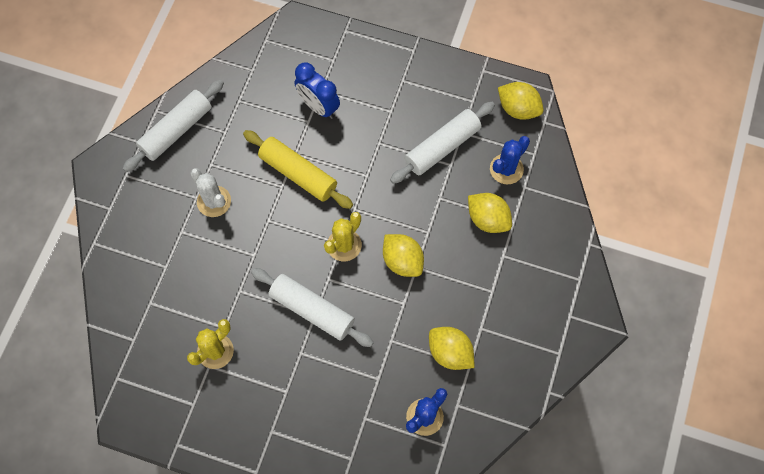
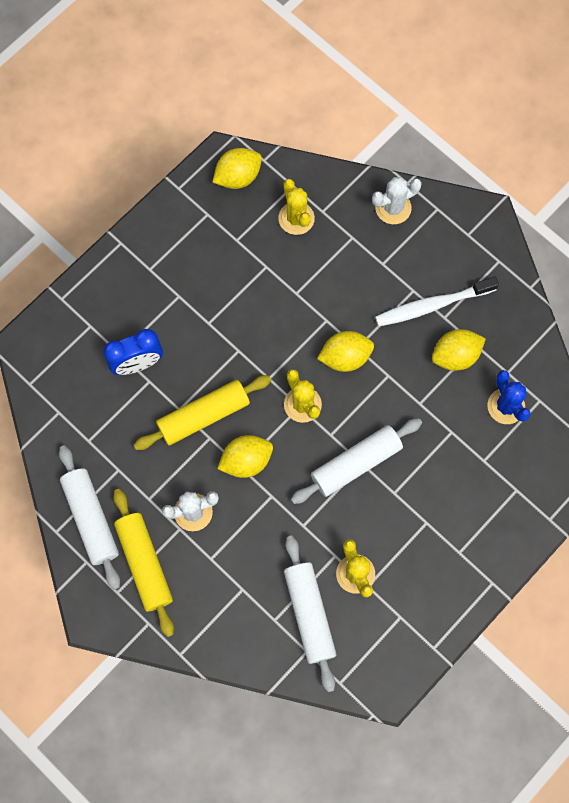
camera: 65 degrees left, 5 degrees up
(157, 184) = (144, 563): none -> yellow rolling pin
(442, 147) = (243, 266): white rolling pin -> white rolling pin (309, 614)
(487, 219) = (339, 260): yellow lemon -> yellow lemon (246, 461)
(487, 313) = (432, 305): none -> white toothbrush
(506, 169) = (296, 218): blue cactus -> yellow cactus
(559, 242) = (393, 208): none -> white cactus

